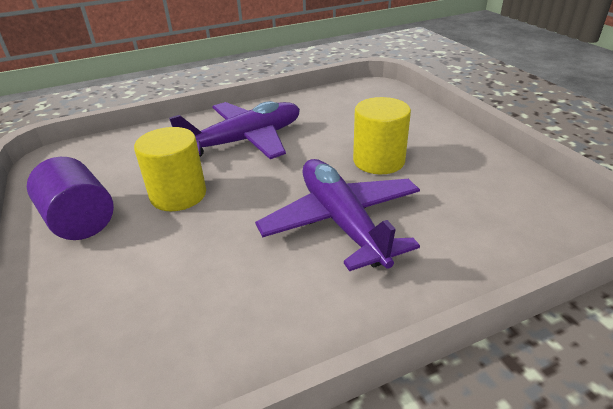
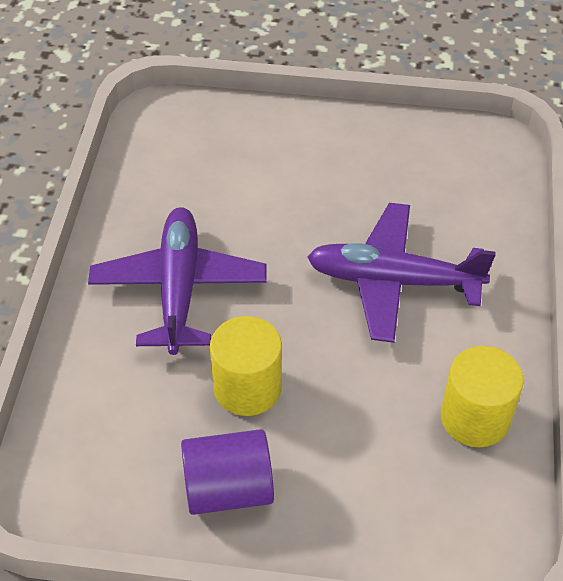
camera: 60 degrees left, 15 degrees up
(378, 161) = (319, 203): yellow cylinder -> yellow cylinder (475, 418)

